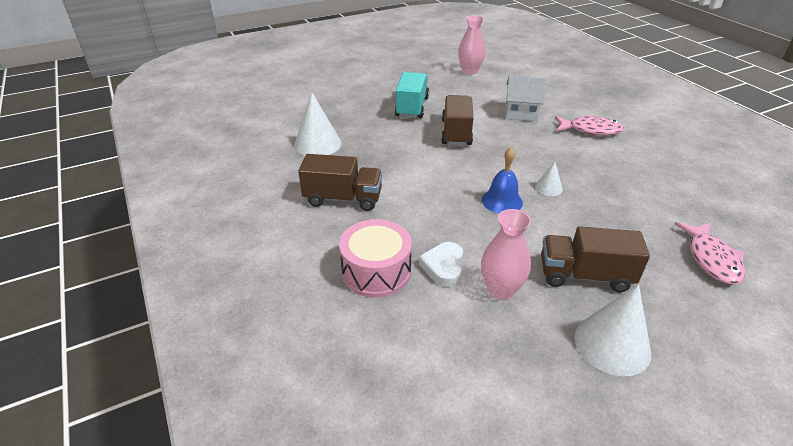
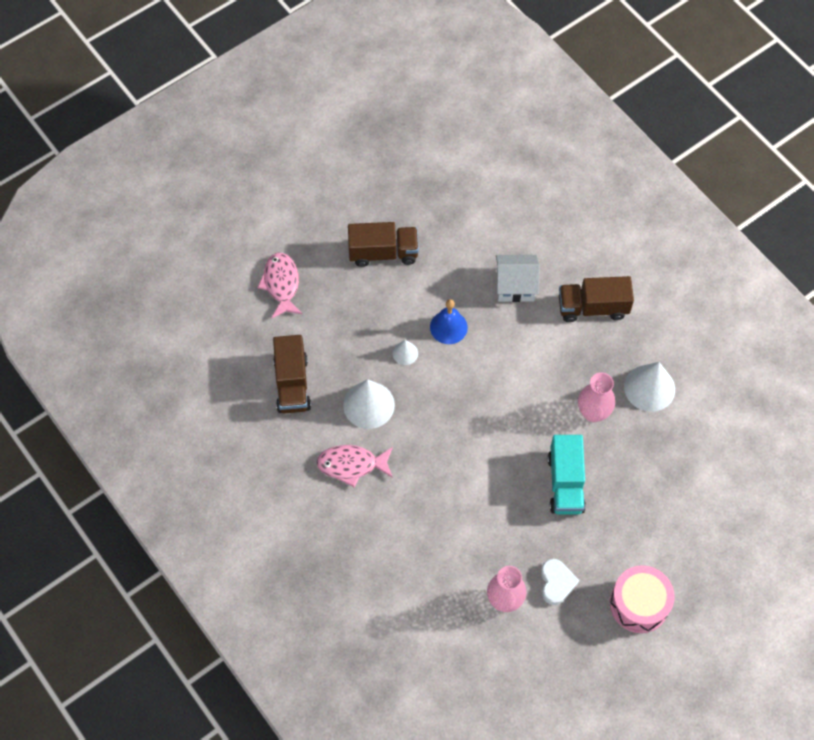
camera: 170 degrees right, 25 degrees up
(376, 271) = (540, 232): pink drum -> pink drum (639, 604)
(443, 267) = (490, 244): white heart -> white heart (556, 583)
(456, 133) = (504, 434): brown truck -> brown truck (292, 384)
(500, 290) = (446, 230): pink vase -> pink vase (593, 412)
(521, 112) = (431, 492): white house -> white house (515, 286)
(612, 344) = (372, 198): white cone -> white cone (369, 405)

